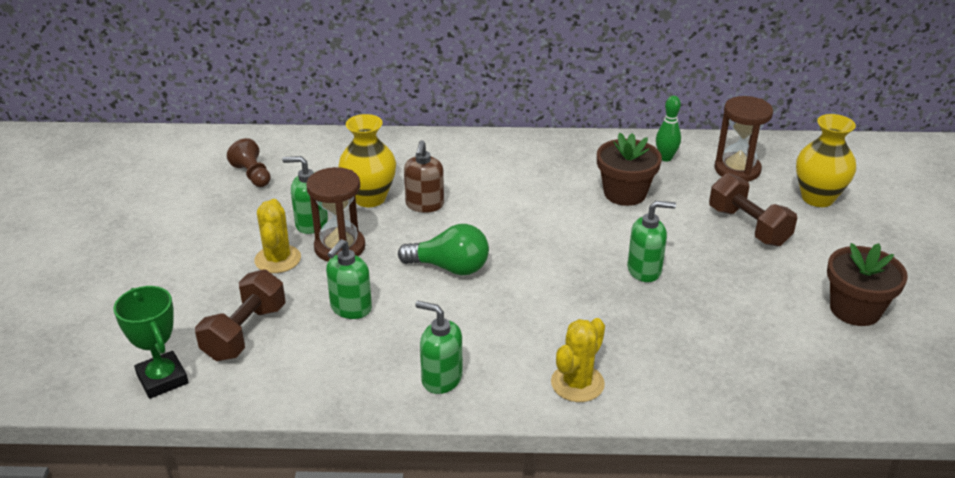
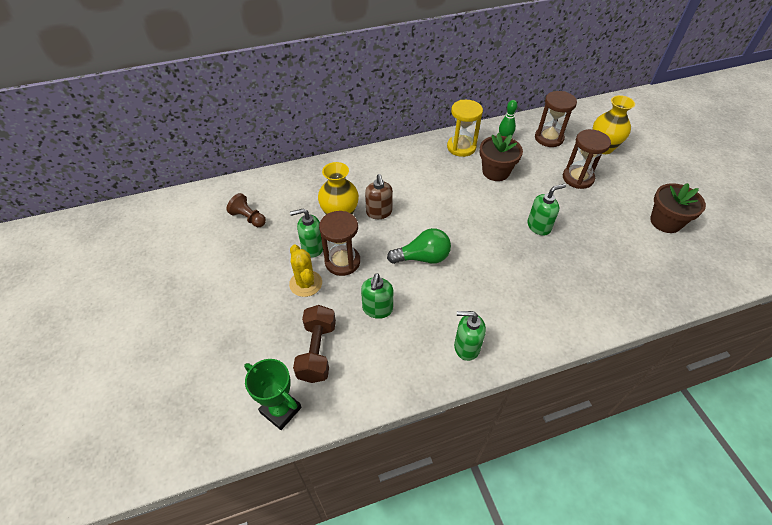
camera: 20 degrees left, 15 degrees up
(577, 383) = (548, 323): yellow cactus -> none
(593, 155) = (461, 147): none -> yellow hourglass
(748, 226) = (578, 178): brown dumbbell -> brown hourglass

